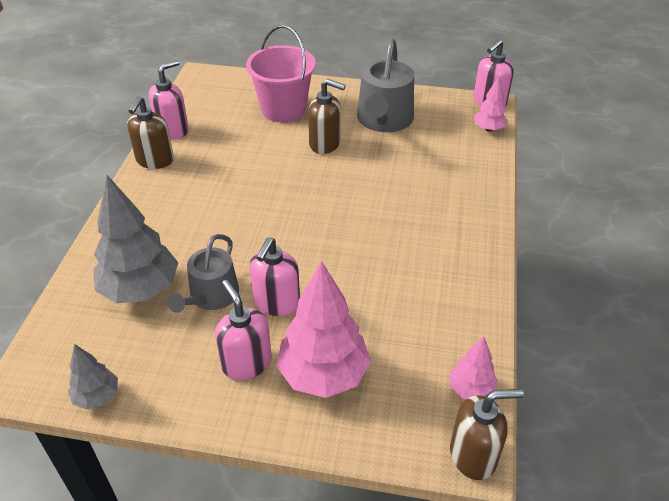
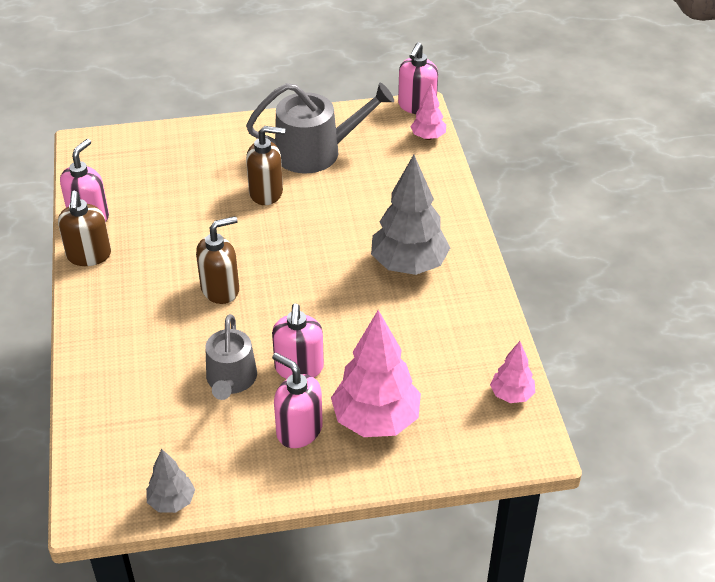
camera: 20 degrees left, 0 degrees up
(141, 289) = (155, 393): grey tree -> grey tree (409, 265)
(283, 109) = (201, 163): pink bucket -> none
(384, 120) = (316, 152): grey watering can -> grey watering can turned 90 degrees counterclockwise
(473, 455) = (535, 448): brown soap dispenser -> brown soap dispenser (220, 289)

